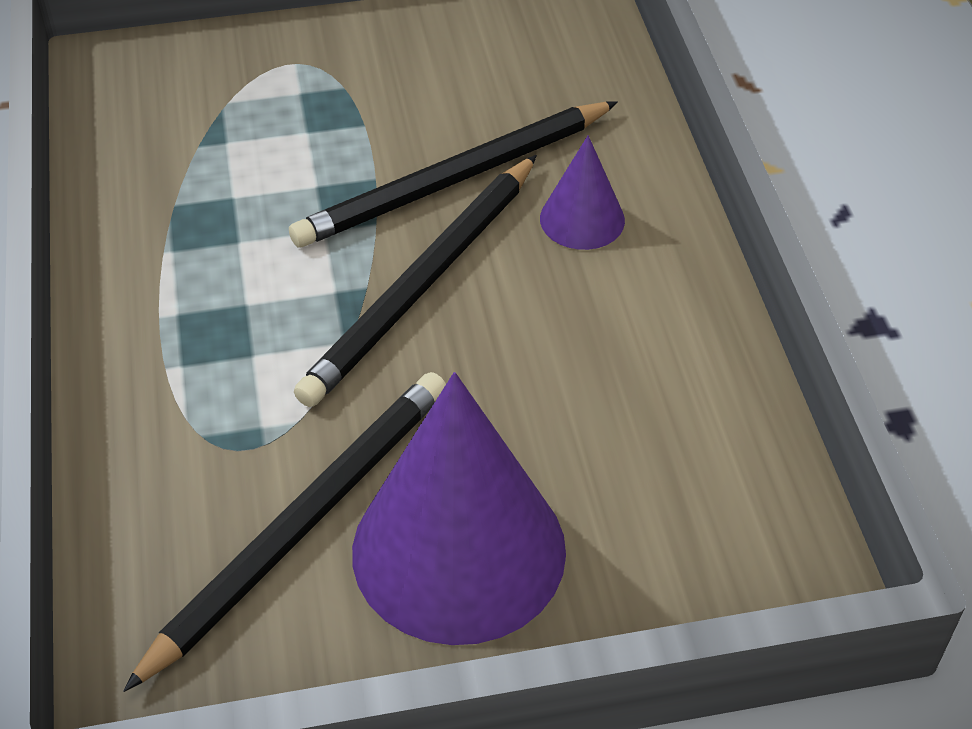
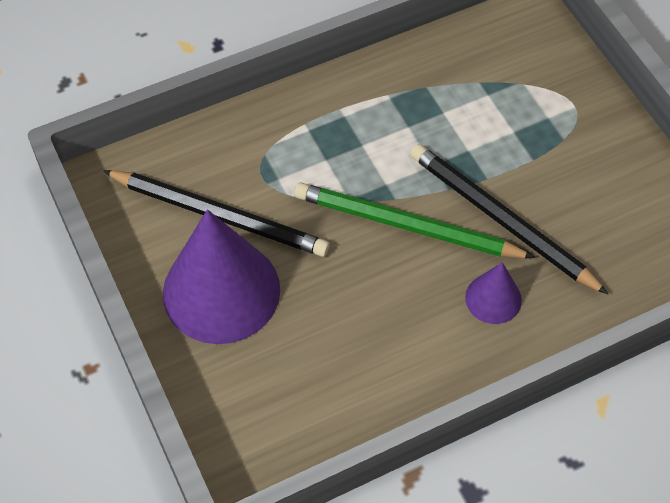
camera: 75 degrees right, 10 degrees up
(423, 284) = (406, 226): black pencil -> green pencil

